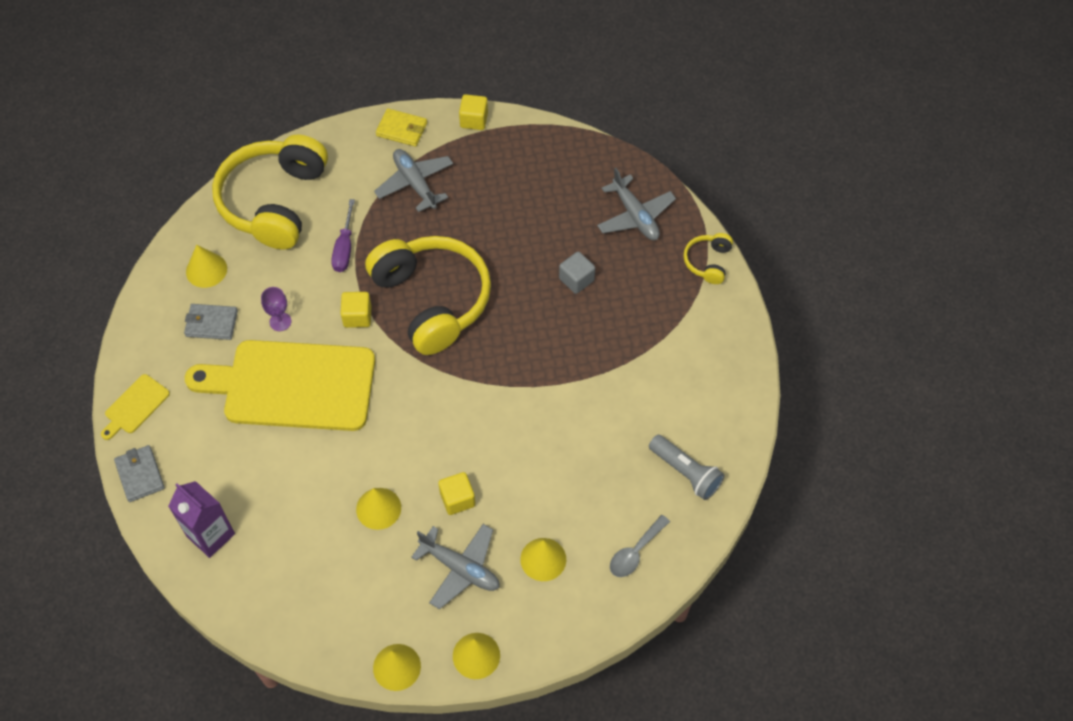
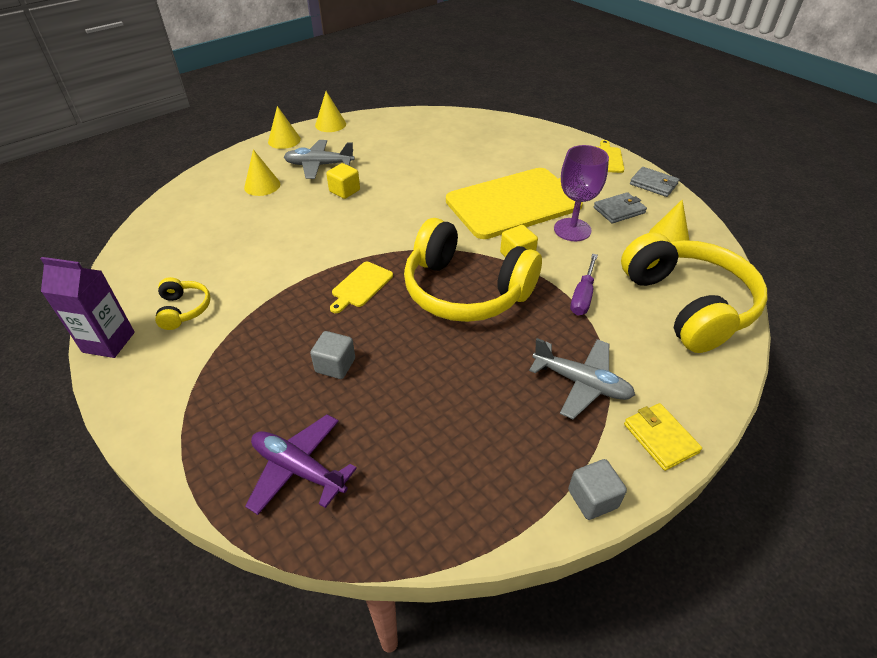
camera: 150 degrees right, 15 degrees down
(140, 475) = (561, 137): grey wallet -> grey wallet (653, 184)
(211, 535) = (489, 131): purple carton -> purple carton (109, 342)
(280, 321) = (572, 230): purple goblet -> purple goblet, size x1.82
(344, 248) = (582, 296): purple screwdriver -> purple screwdriver turned 135 degrees counterclockwise
(378, 508) = (397, 170): yellow cone -> none
(402, 129) = (660, 438): yellow wallet -> yellow wallet turned 75 degrees clockwise
(474, 120) = (592, 498): yellow cube -> grey cube
(516, 349) = (360, 286): none -> yellow cutting board
(635, 215) = (299, 469): grey plane -> purple plane
(635, 552) = (191, 209): grey spoon -> none
(686, 472) = (160, 263): grey flashlight -> none
(708, 262) = (179, 453): yellow headphones -> yellow headphones (184, 309)

